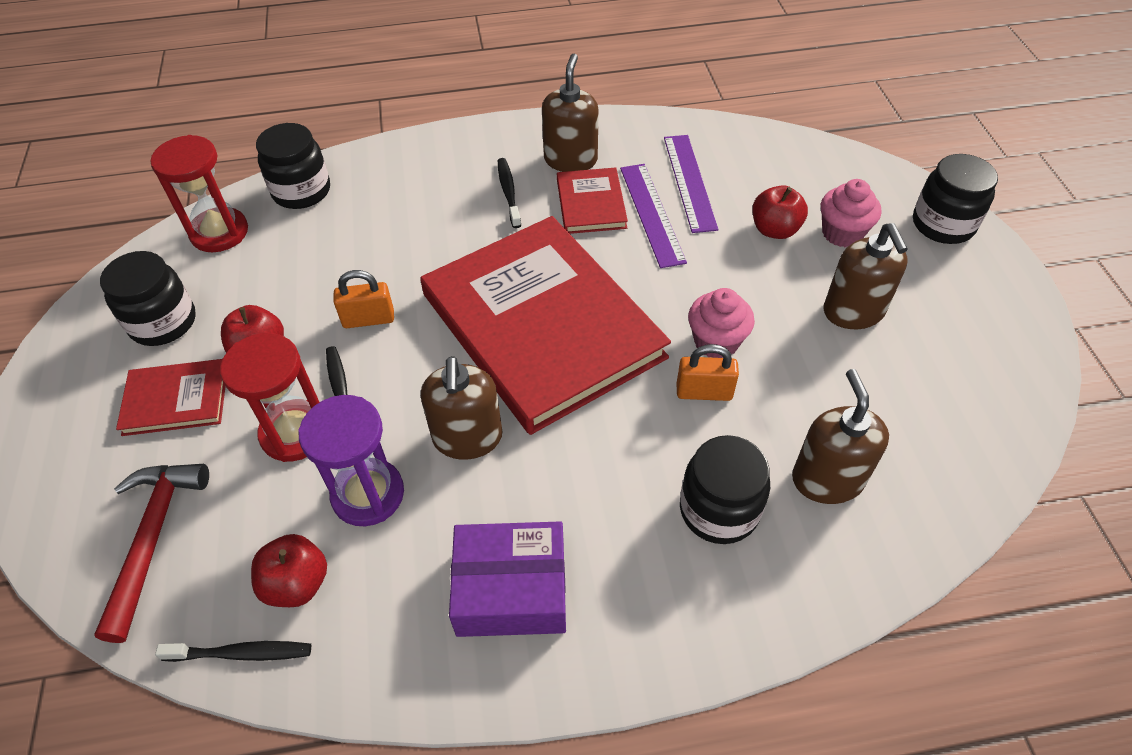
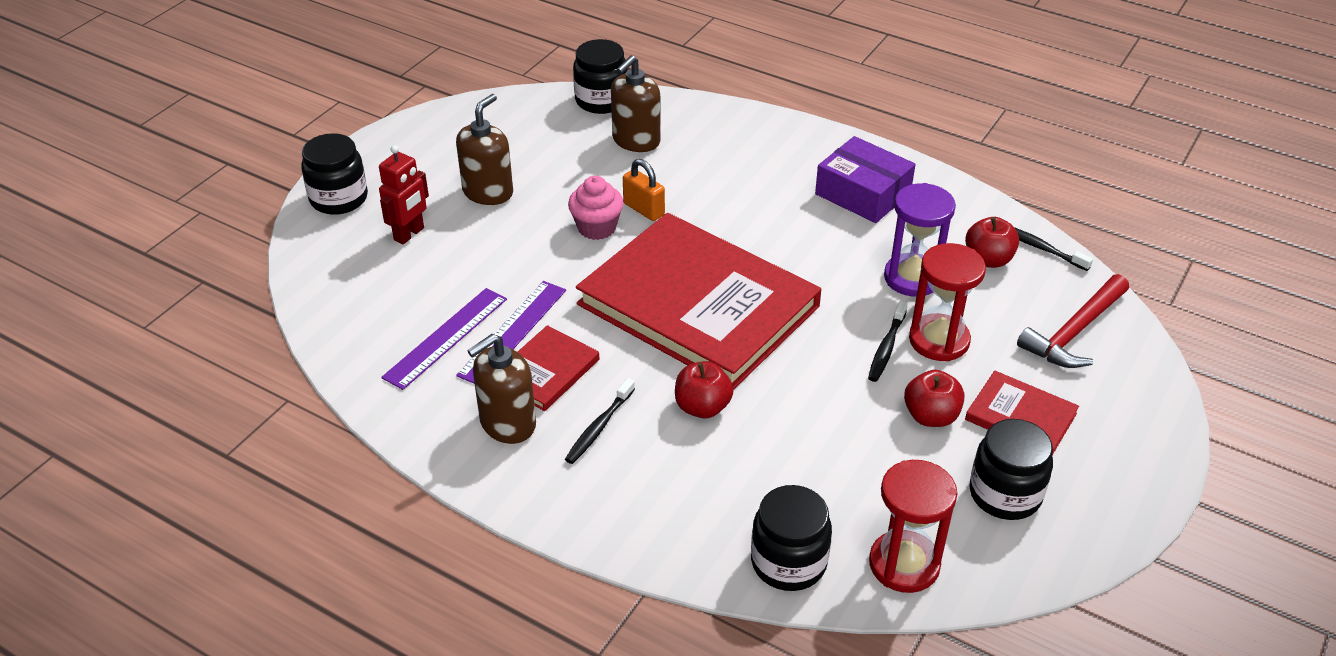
camera: 140 degrees left, 10 degrees down
(368, 319) = (824, 388): orange padlock -> none
(467, 438) = (820, 271): brown soap dispenser -> none
(542, 326) = (698, 305): red book -> red book turned 60 degrees counterclockwise
(719, 510) = (711, 161): black jar -> black jar (601, 100)
(774, 230) = (447, 264): red apple -> red apple (702, 407)
(842, 233) = (409, 234): pink cupcake -> red robot

